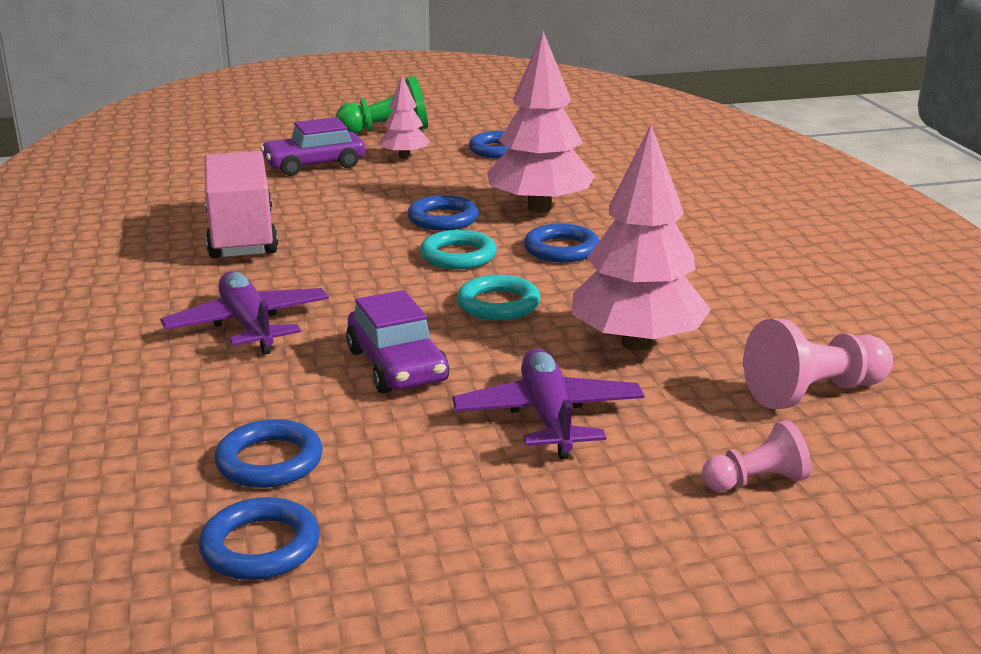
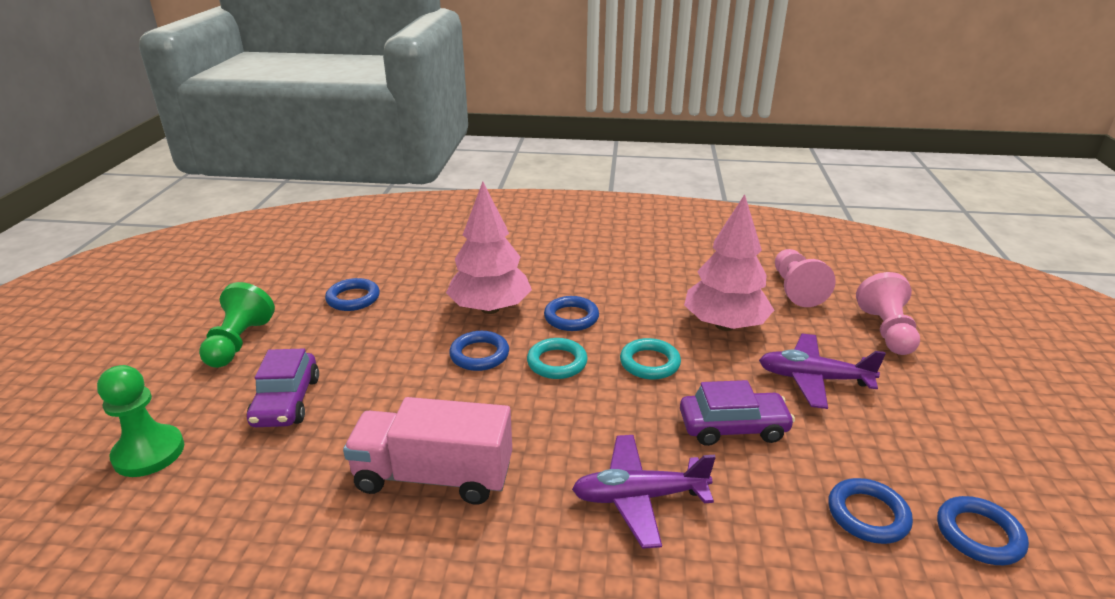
camera: 70 degrees left, 5 degrees up
(228, 143) = (149, 453): none -> green pawn
(404, 157) = (319, 346): pink tree -> none
(756, 481) = (886, 331): pink pawn -> pink pawn, size x1.62

